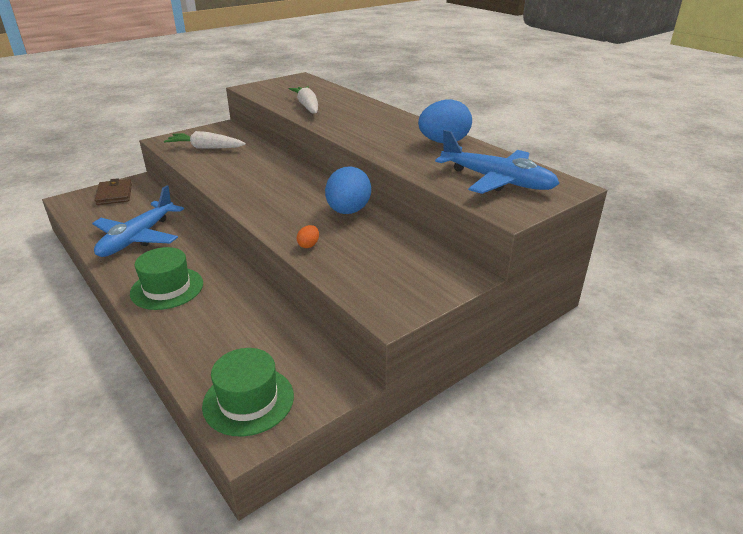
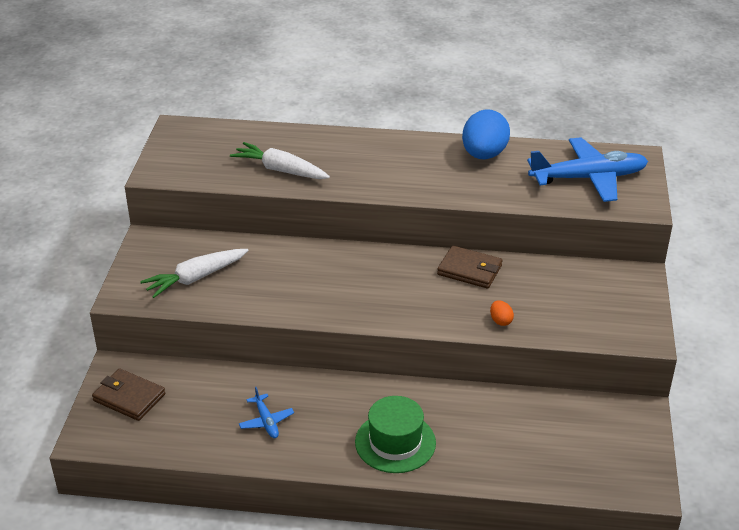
camera: 45 degrees left, 5 degrees up
(138, 238) = (266, 421): blue plane -> blue plane, size x0.45
(248, 400) = (610, 468): green hat -> none
(348, 211) = (469, 270): blue egg -> brown wallet

